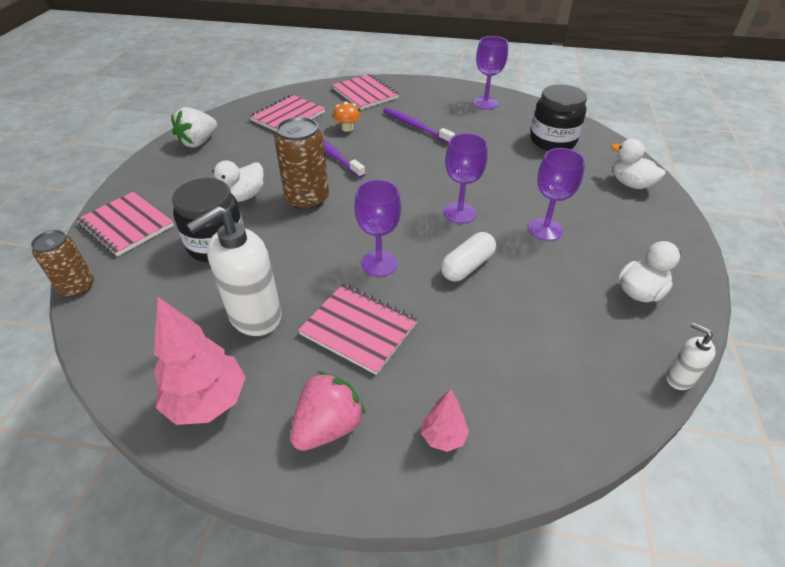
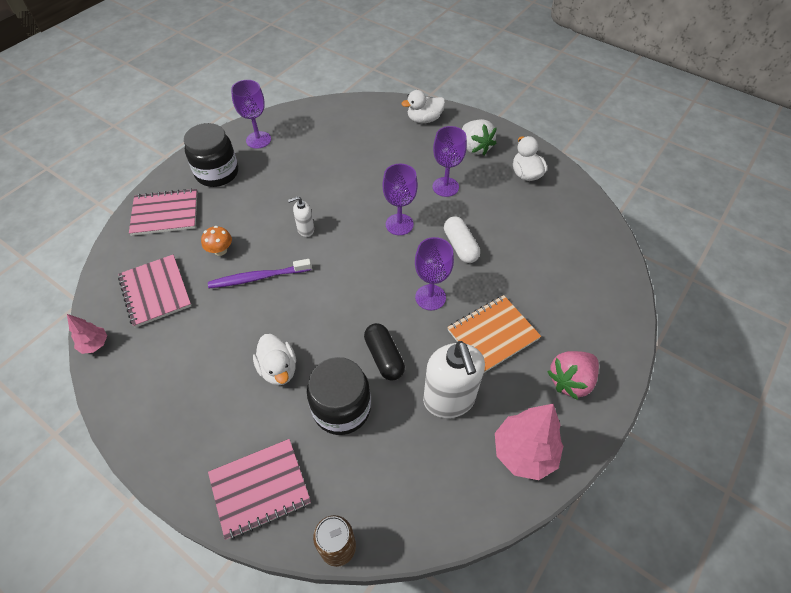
camera: 65 degrees left, 10 degrees up
(198, 142) = (142, 389): white strawberry -> white strawberry (475, 148)
(286, 254) = (384, 357): none -> black capsule
(307, 199) = (317, 319): brown can -> none
(328, 426) = (570, 381): pink strawberry -> pink strawberry turned 105 degrees counterclockwise
(359, 329) = (493, 334): pink notebook -> orange notebook
(415, 126) = (258, 201): purple toothbrush -> none
(443, 436) = (597, 321): pink tree -> pink tree (95, 345)
(552, 141) = (345, 129): black jar -> black jar (217, 173)
(679, 378) = (594, 196): white soap dispenser -> white soap dispenser (305, 229)

